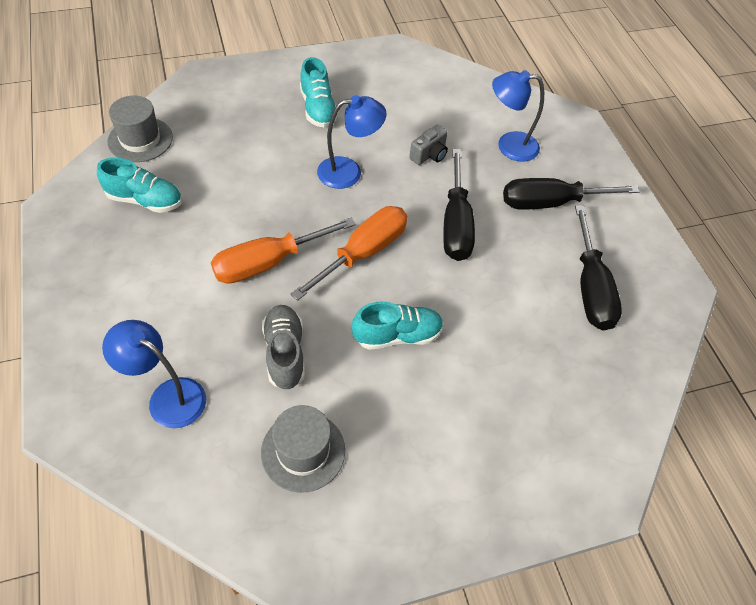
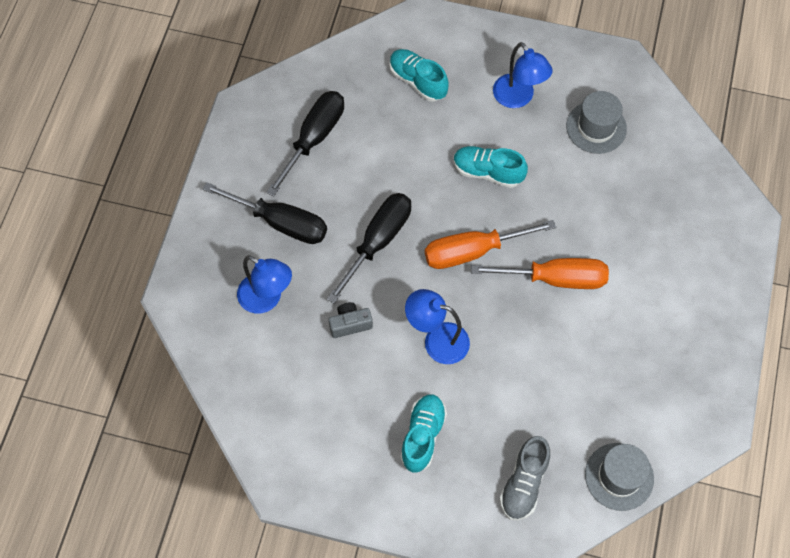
camera: 145 degrees left, 10 degrees up
(145, 200) = (637, 394): turquoise shoe -> turquoise shoe (417, 81)
(167, 396) = (673, 205): blue lamp -> blue lamp (518, 98)
(284, 353) = (577, 197): grey shoe -> grey shoe (524, 483)

